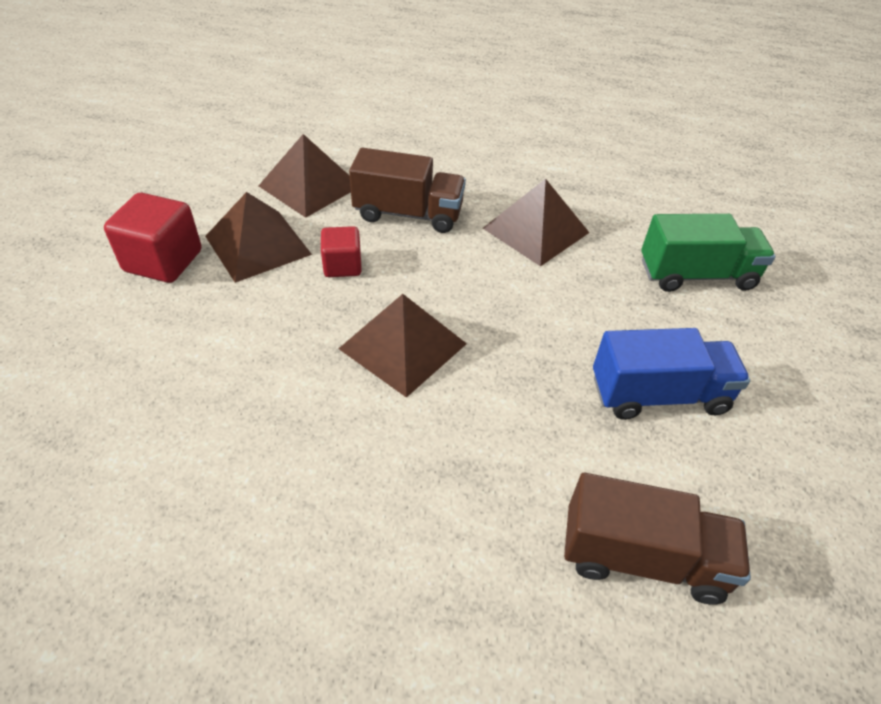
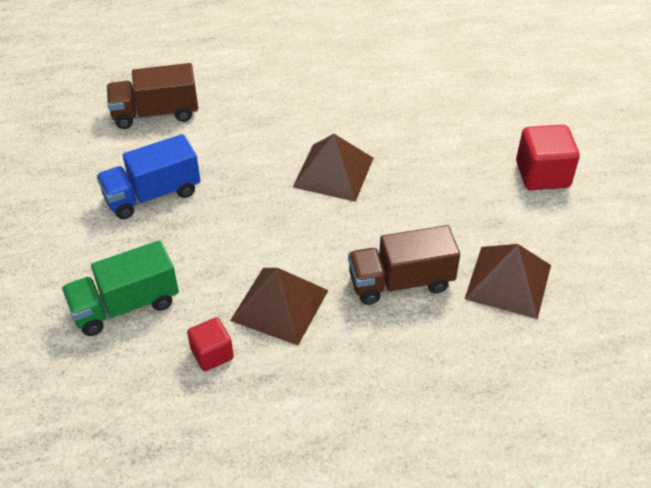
camera: 160 degrees right, 0 degrees up
(258, 245) = (492, 209): brown pyramid -> none
(342, 266) = (416, 214): red cube -> red cube (212, 354)

